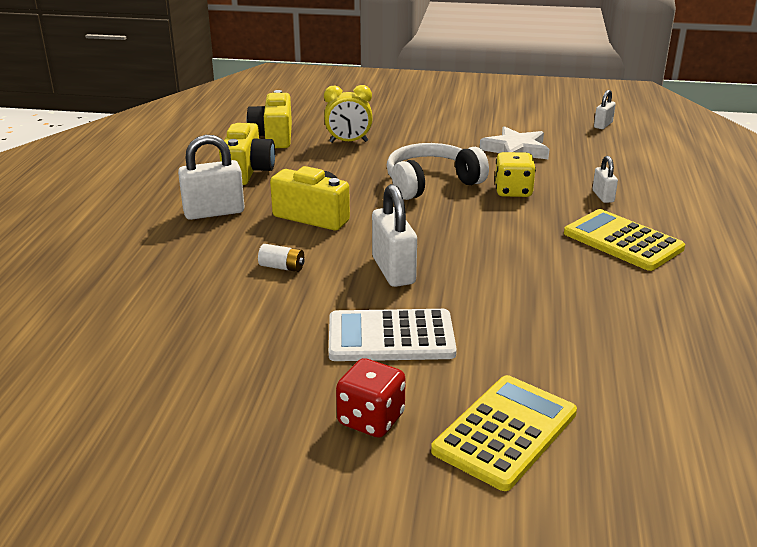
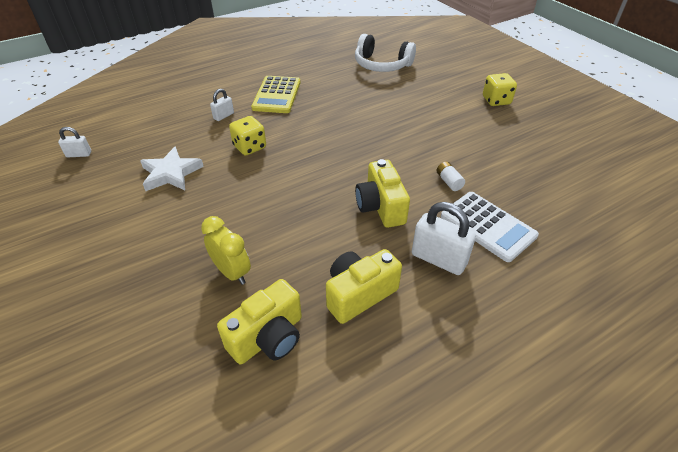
camera: 130 degrees left, 15 degrees up
(371, 419) = (496, 101): red dice -> yellow dice
(391, 337) = (447, 119): white calculator -> white calculator (488, 226)
(393, 270) = (397, 144): white padlock -> none
(431, 183) = (272, 183): white headphones -> white headphones (382, 65)
(505, 432) = (456, 76): yellow calculator -> none

